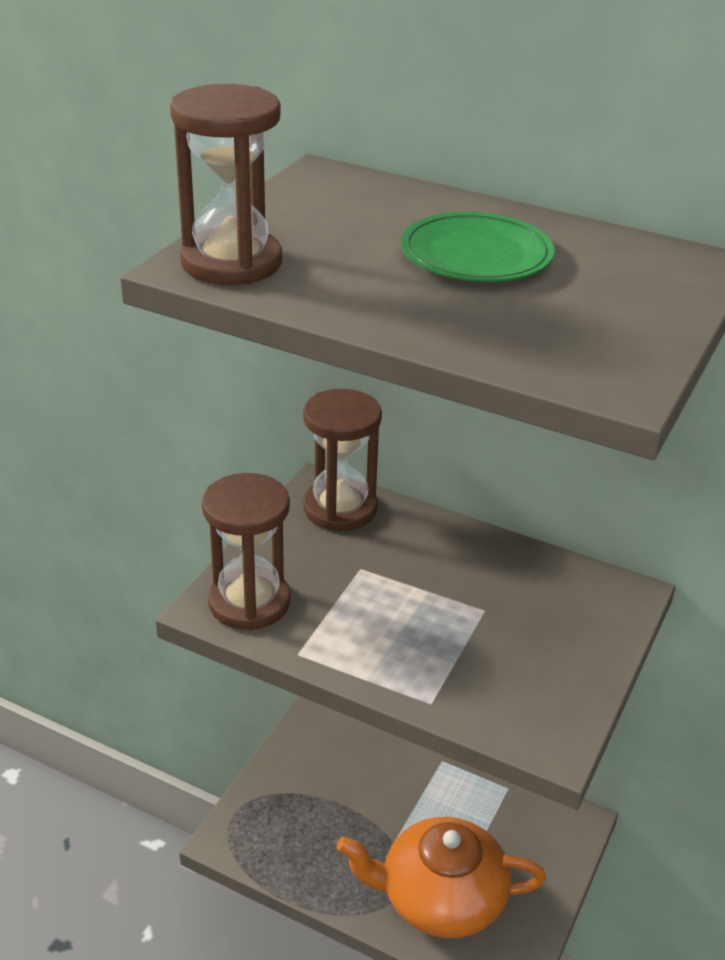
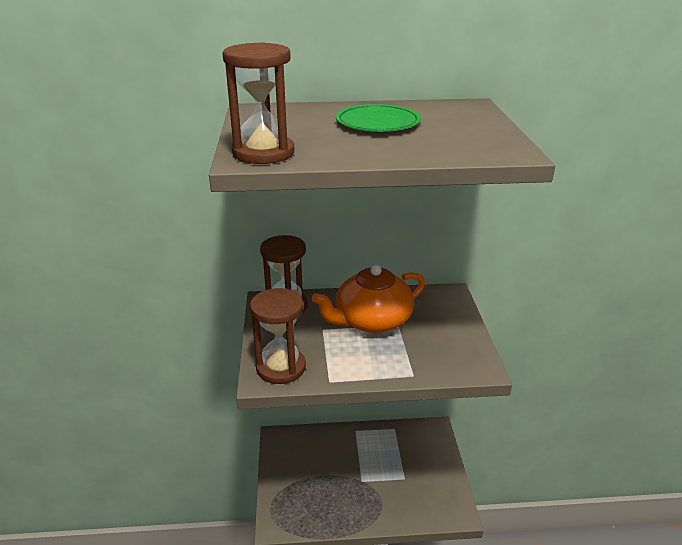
camera: 30 degrees left, 5 degrees down
(440, 897) = (402, 495): orange teapot -> orange teapot (372, 320)

